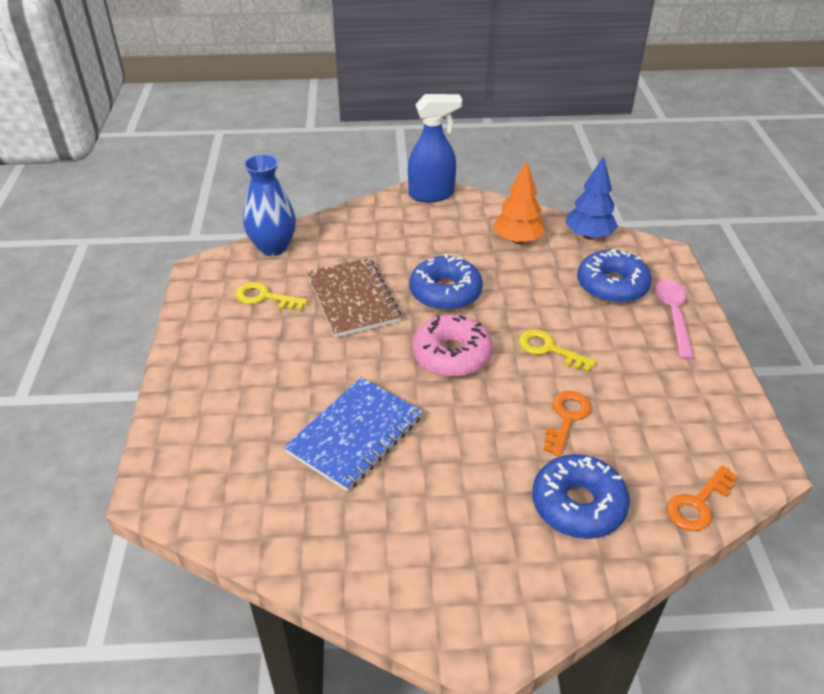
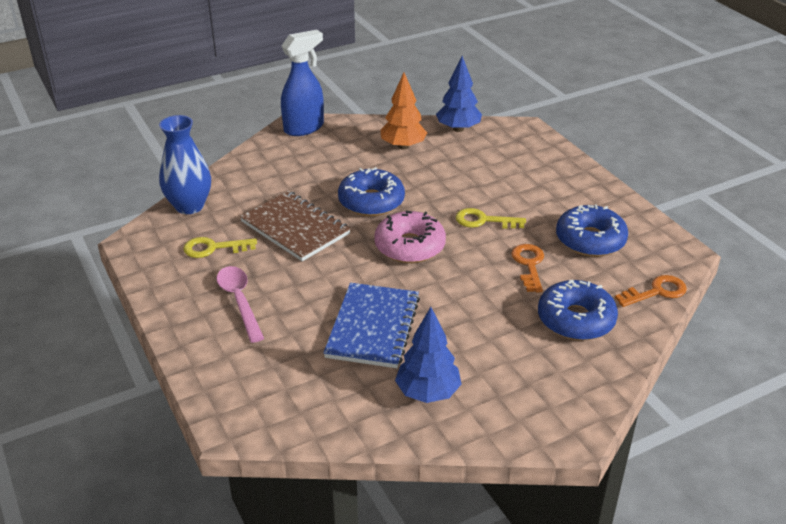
camera: 25 degrees left, 5 degrees down
(360, 532) = (427, 393): none -> blue tree
(612, 286) = (501, 162): blue donut -> blue donut (590, 240)
(673, 316) = (560, 171): pink spoon -> pink spoon (239, 301)
(698, 504) = (656, 292): orange key -> orange key turned 135 degrees counterclockwise

